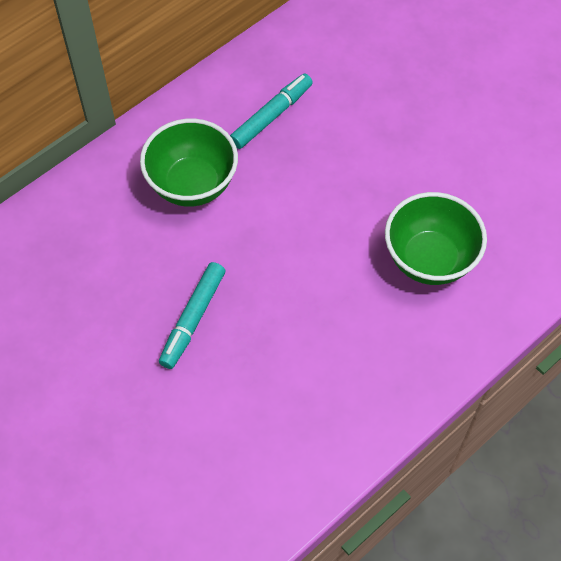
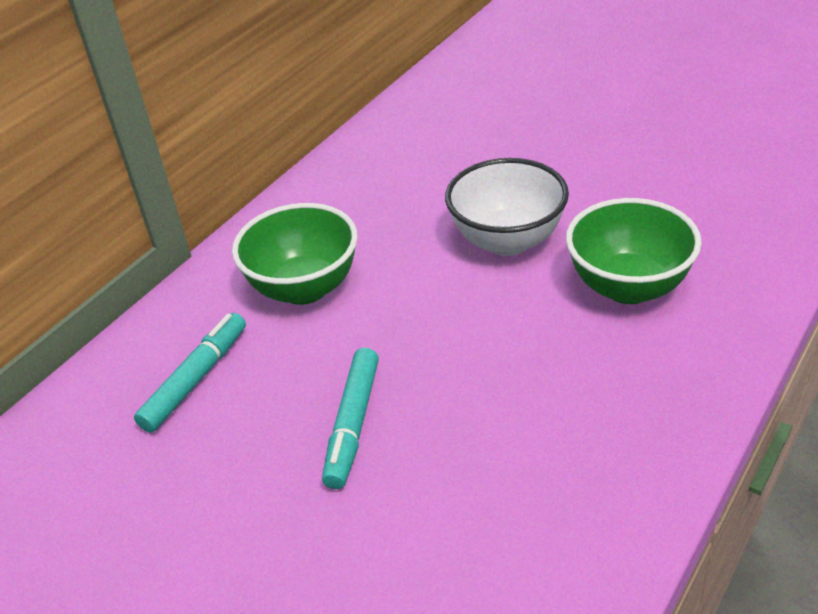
camera: 10 degrees left, 20 degrees down
(271, 116) = (377, 205): turquoise marker -> turquoise marker (196, 379)
(358, 186) = (507, 241): none -> white bowl

